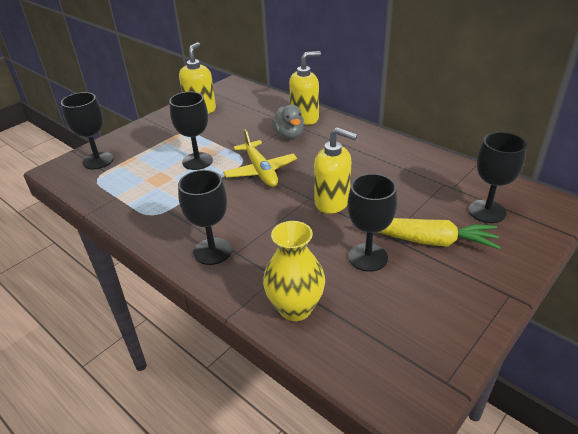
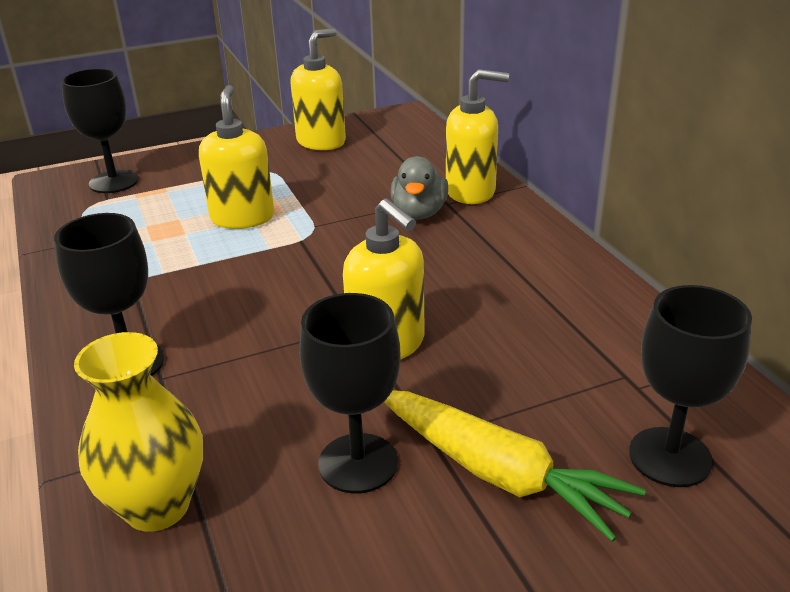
camera: 25 degrees right, 5 degrees down
(197, 161) = (242, 218): black goblet -> yellow soap dispenser
(260, 171) = (320, 258): yellow plane -> none

